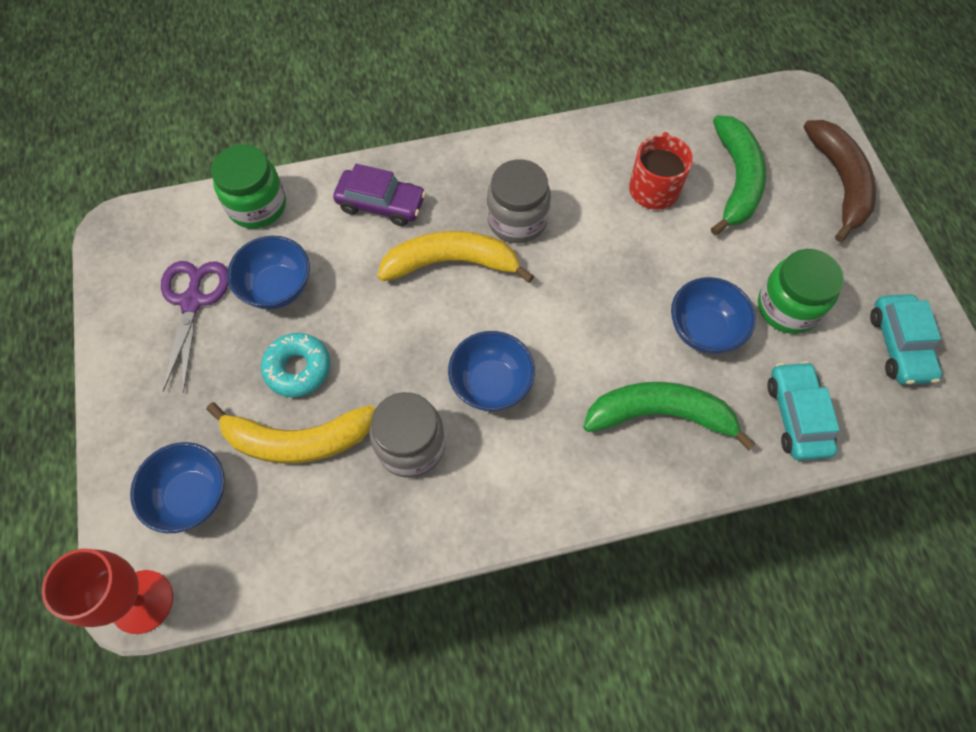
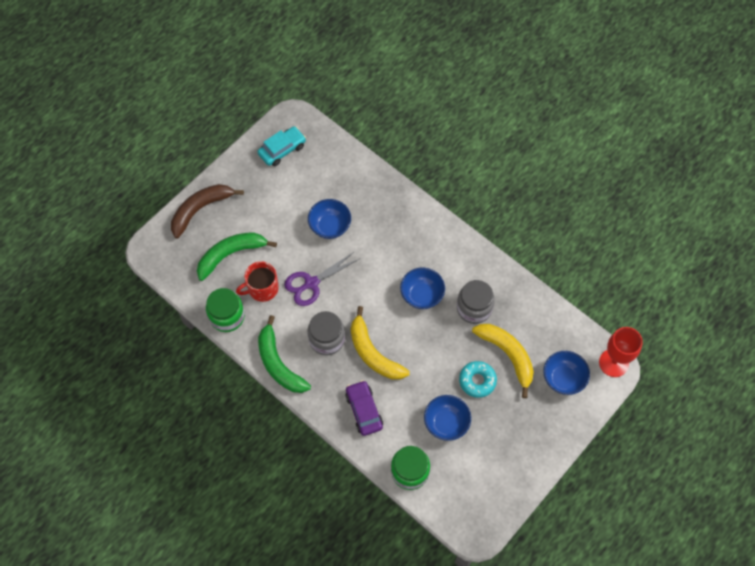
camera: 125 degrees left, 0 degrees up
(193, 301) = (483, 457): purple scissors -> purple scissors (311, 283)
(660, 415) = (385, 222): green banana -> green banana (278, 363)
(787, 307) = (293, 199): green jar -> green jar (227, 316)
(796, 416) = (347, 172): turquoise car -> none

